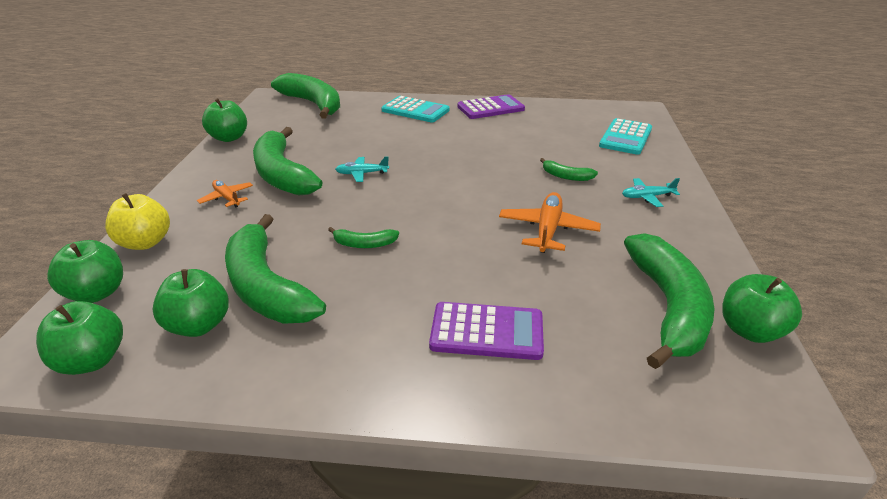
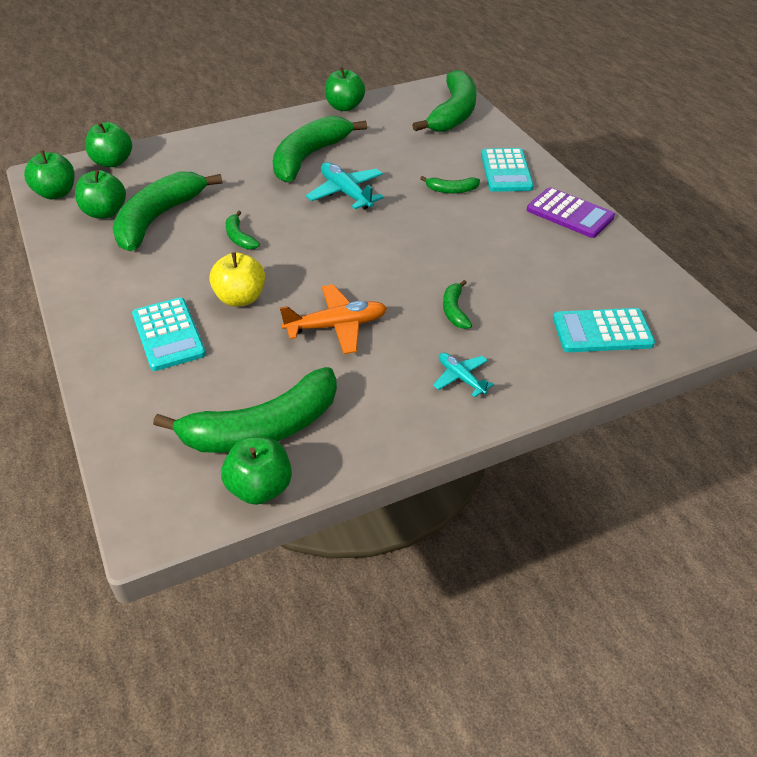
camera: 60 degrees right, 10 degrees up
(145, 242) = (174, 150): yellow apple -> yellow apple (240, 298)
(227, 198) = (253, 151): orange plane -> none
(362, 174) = (346, 193): turquoise plane -> turquoise plane, size x1.65
(414, 134) = (451, 190): none -> green banana
(487, 332) = (168, 334): purple calculator -> turquoise calculator

